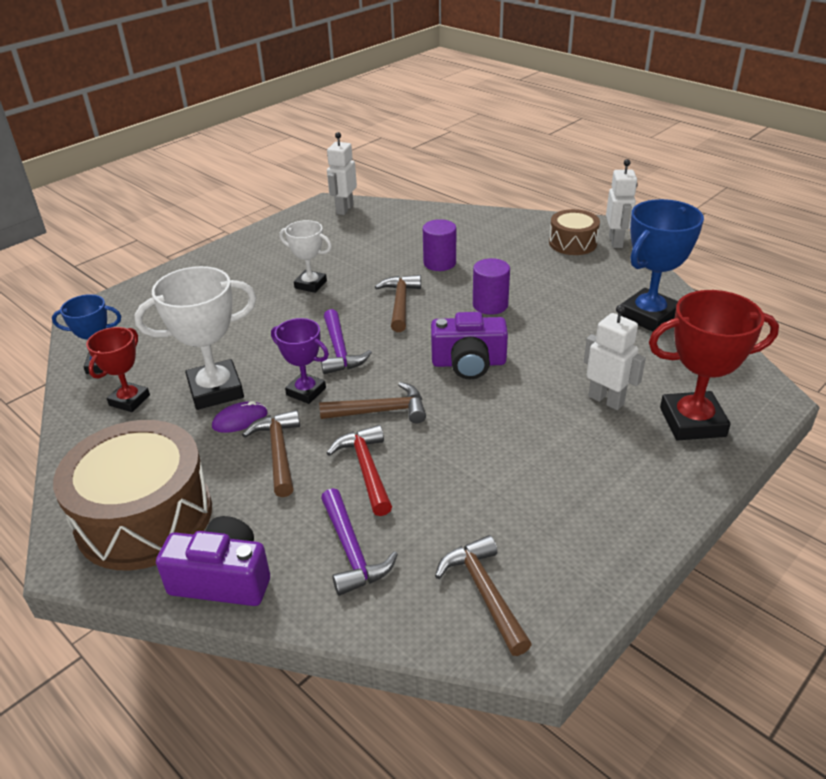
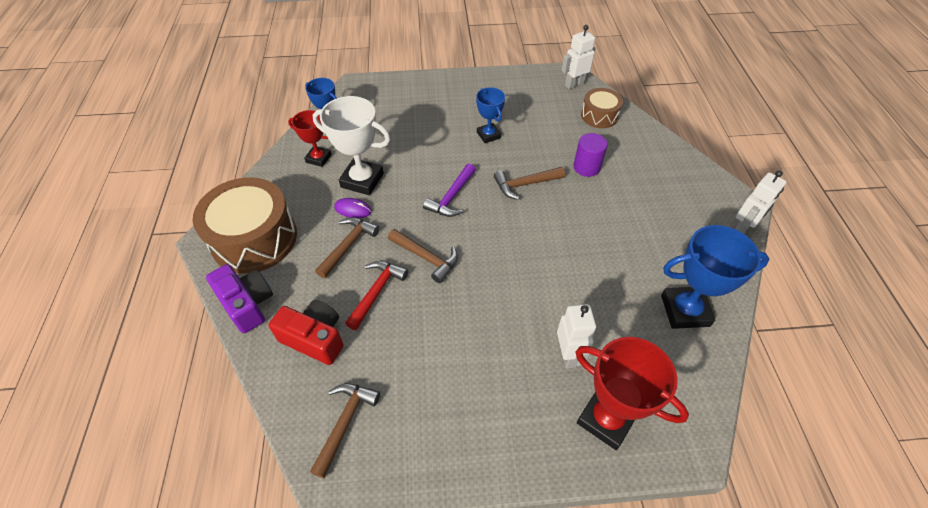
camera: 40 degrees right, 15 degrees up
(129, 400) = (318, 158): red trophy -> red trophy turned 45 degrees clockwise
(306, 391) = (403, 214): purple trophy -> none
(310, 284) = (488, 135): white trophy -> blue trophy
(352, 551) = (314, 338): purple hammer -> red camera
(400, 303) = (525, 184): brown hammer -> brown hammer turned 150 degrees counterclockwise
(469, 363) = (514, 260): purple camera -> none
(490, 305) = (580, 224): purple cylinder -> none
(572, 243) = (704, 208): brown drum -> brown drum (599, 116)

